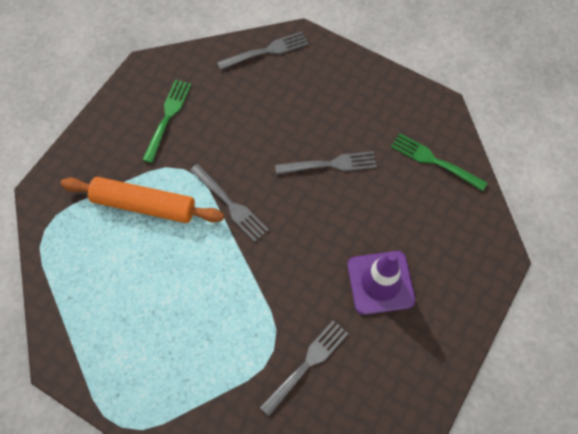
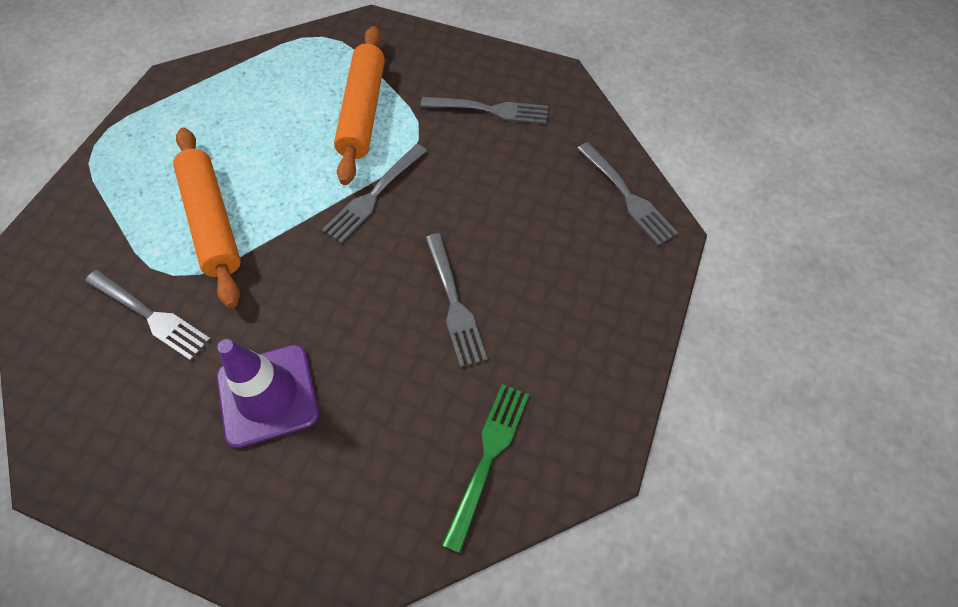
camera: 80 degrees right, 5 degrees down
(167, 118) = (489, 110): green fork -> grey fork
(229, 321) = (212, 221): none -> orange rolling pin

